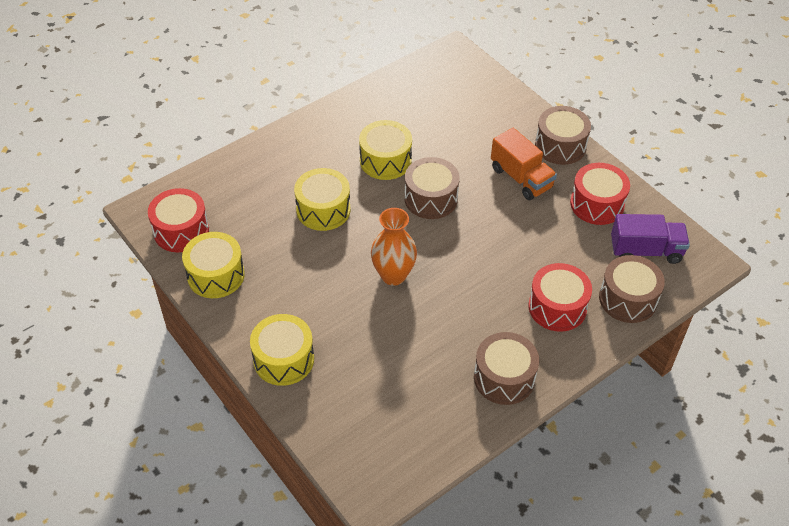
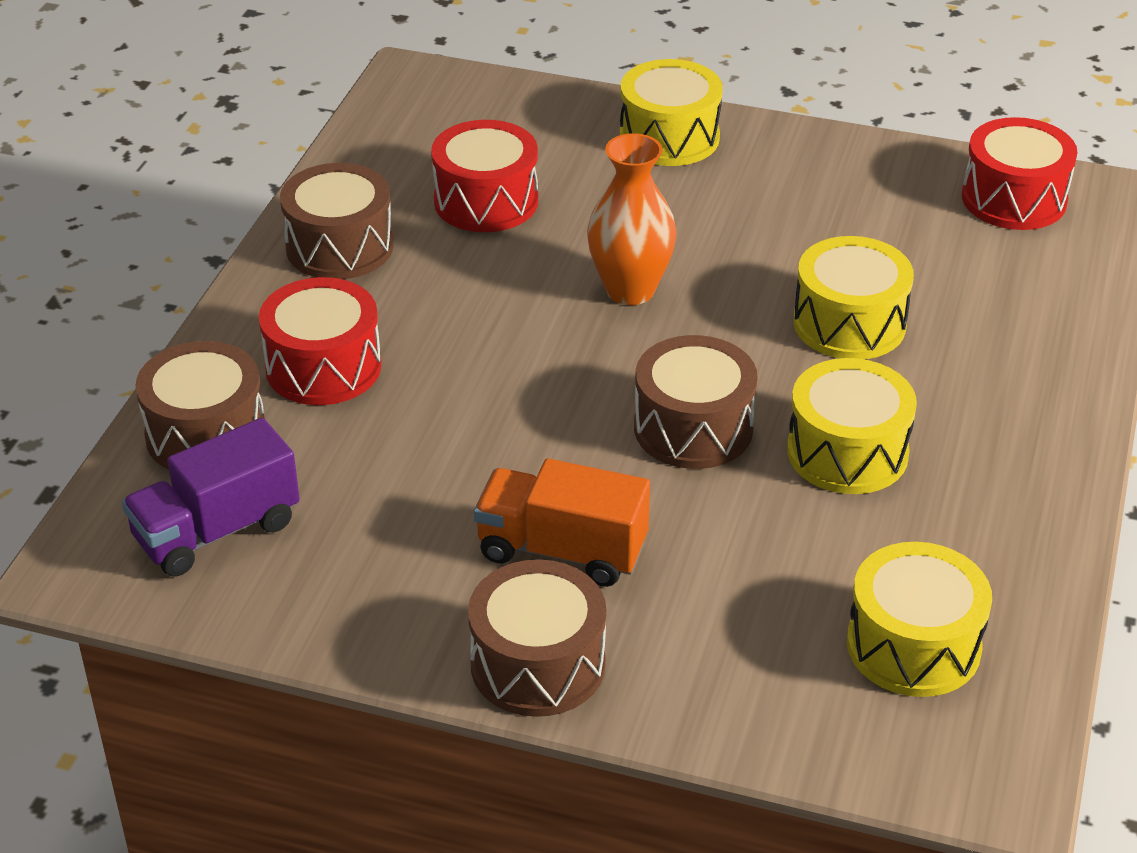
camera: 145 degrees right, 10 degrees down
(216, 275) = (885, 175): yellow drum -> yellow drum (913, 645)
(597, 204) = (370, 574): red drum -> red drum (486, 201)

